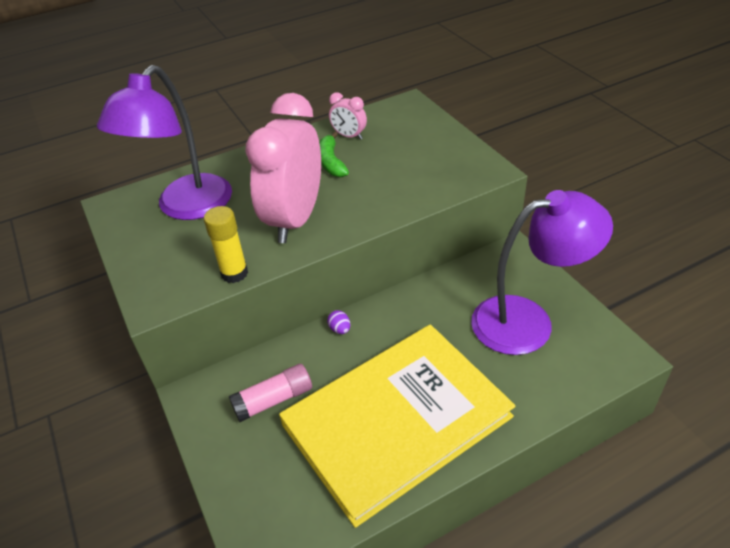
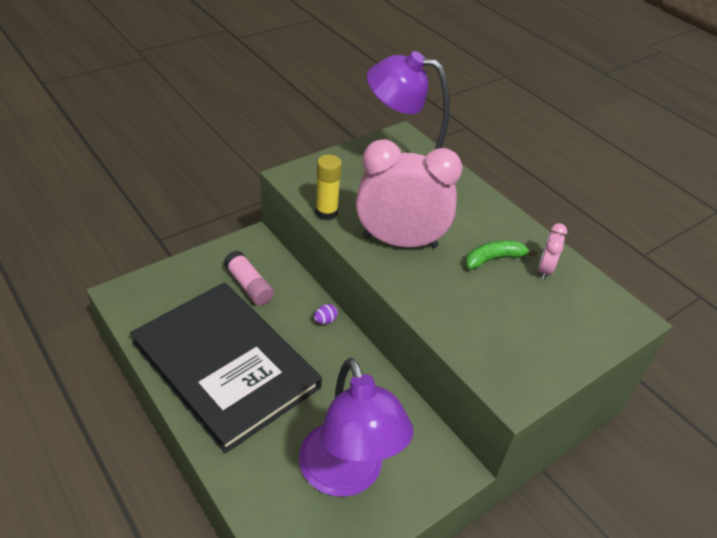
camera: 75 degrees right, 0 degrees up
(396, 420) = (225, 365): yellow book -> black book

